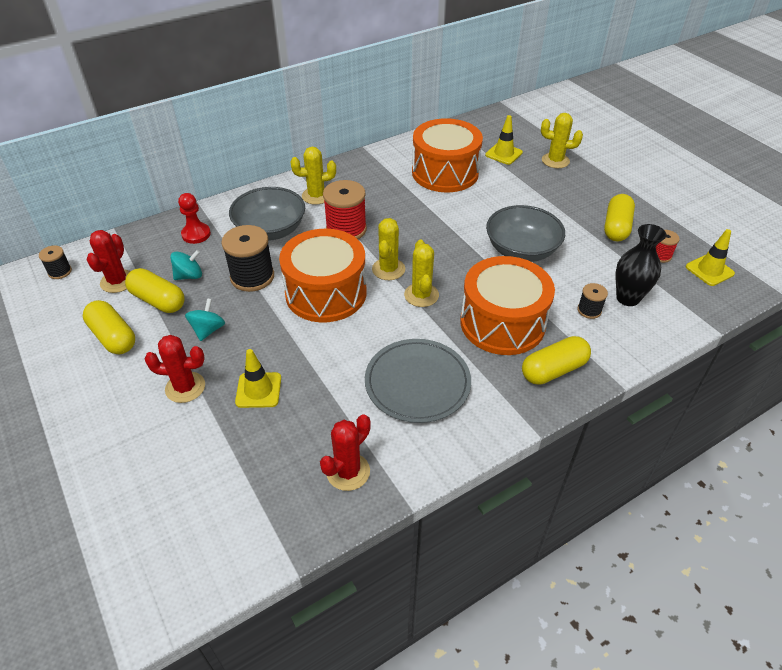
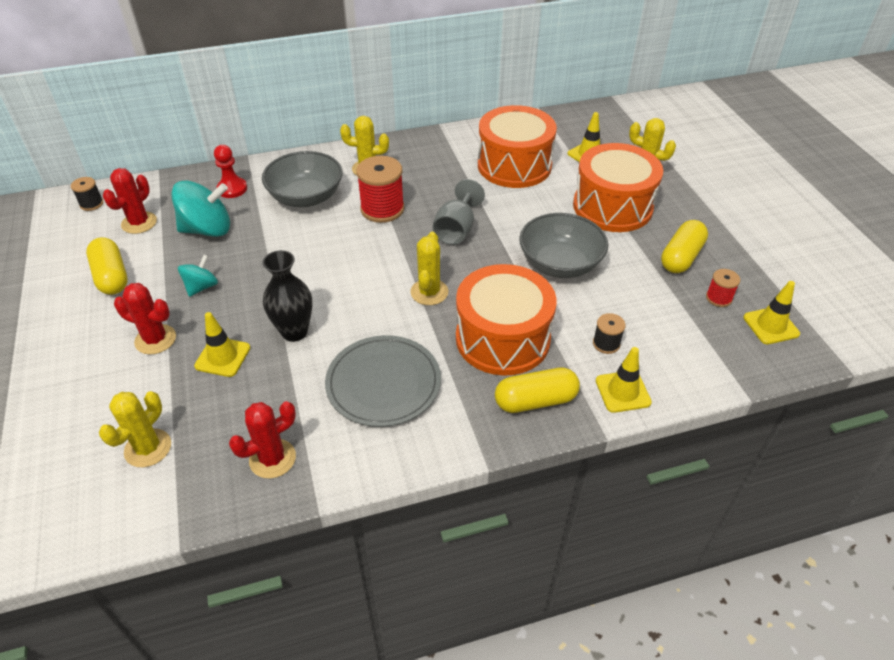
camera: 15 degrees right, 0 degrees up
(158, 300) = (168, 248): yellow capsule -> none
(189, 276) = (207, 229): turquoise spinning top -> turquoise spinning top, size x1.77
(252, 277) = (267, 241): black spool -> none
(326, 293) = (332, 271): orange drum -> orange drum (612, 206)
(388, 269) = (407, 258): yellow cactus -> yellow cactus (148, 448)
(420, 236) = (456, 230): none -> grey goblet
(620, 347) = (622, 391): none -> yellow traffic cone
(627, 298) = (657, 339): black vase -> black vase (294, 332)

